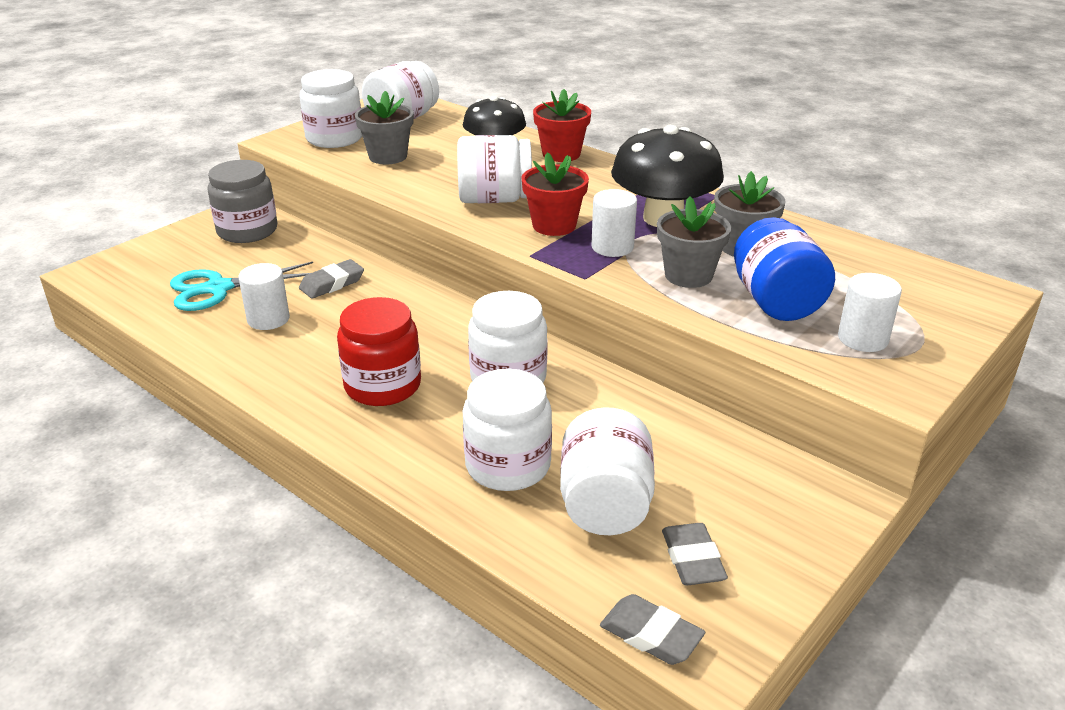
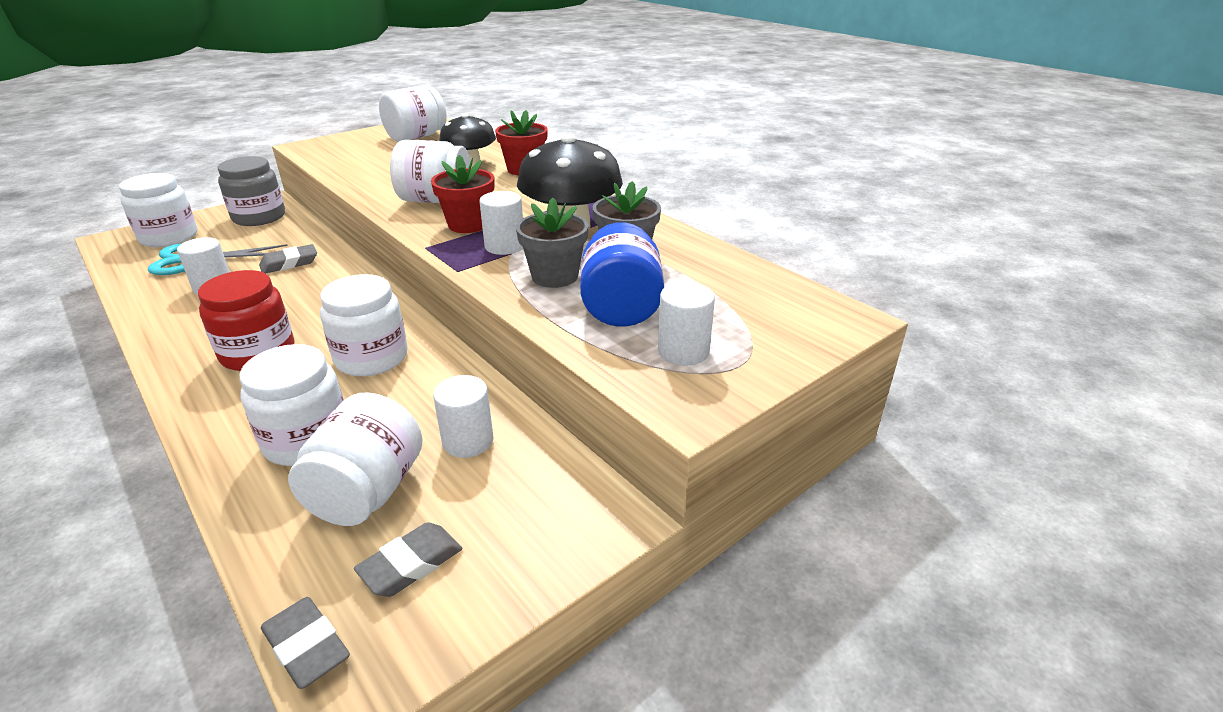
camera: 10 degrees right, 0 degrees up
(334, 138) = (349, 147): white jar -> white jar (169, 237)
(388, 156) = (378, 162): grey flower pot -> none
(666, 448) = (468, 441): none -> white cylinder
(692, 559) = (411, 564): grey eraser -> grey eraser turned 45 degrees clockwise

